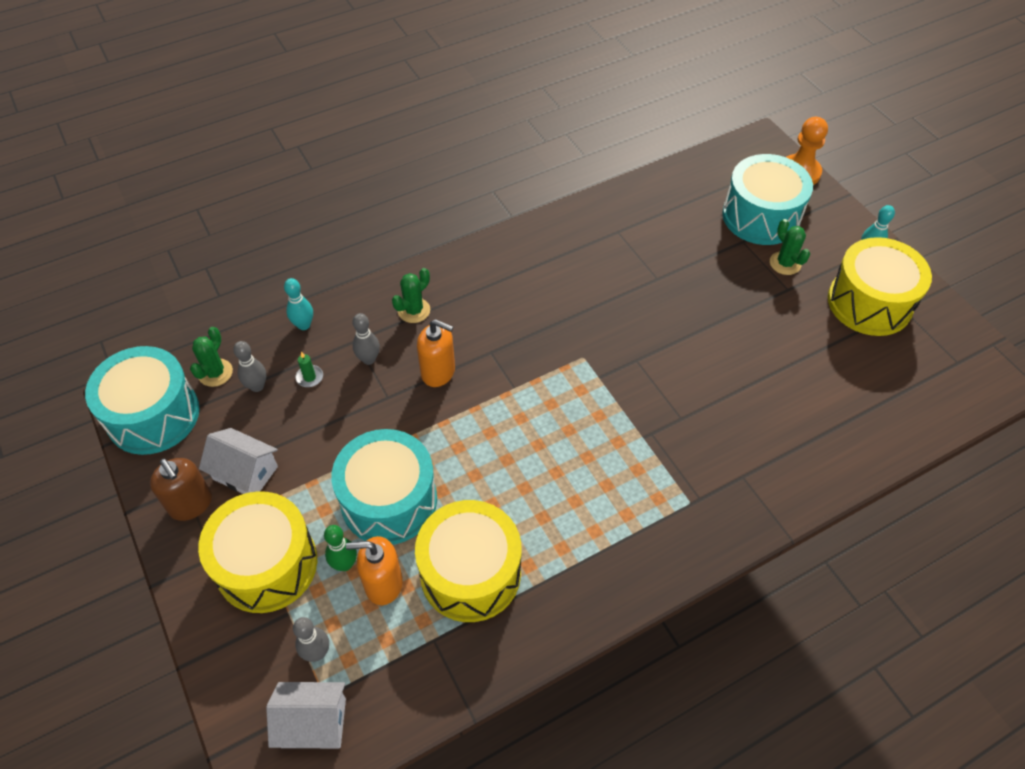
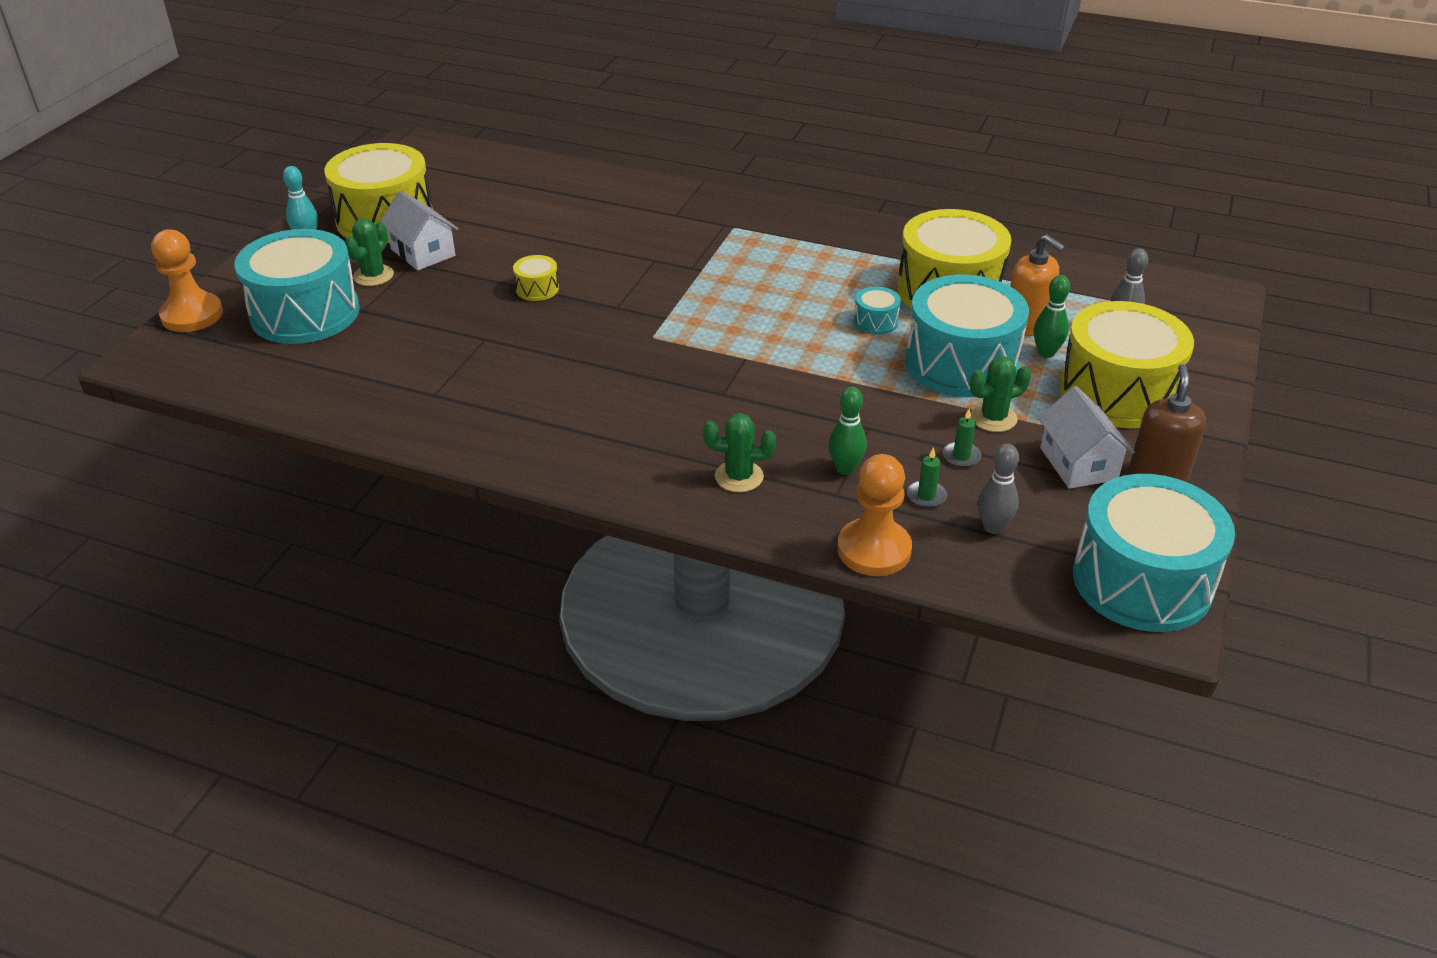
camera: 130 degrees left, 15 degrees down
(215, 373) = (1029, 574): green cactus -> green cactus (993, 418)
(304, 325) = (874, 550): turquoise bowling pin -> orange pawn
(313, 722) = (1158, 299): white house -> white house (423, 252)
(316, 420) = (961, 456): none -> green candle
(369, 359) = (845, 468): grey bowling pin -> green bowling pin
(438, 372) = (793, 412): orange soap dispenser -> none
(481, 491) = (875, 321): none -> turquoise drum
(696, 332) = (537, 289): none -> yellow drum

